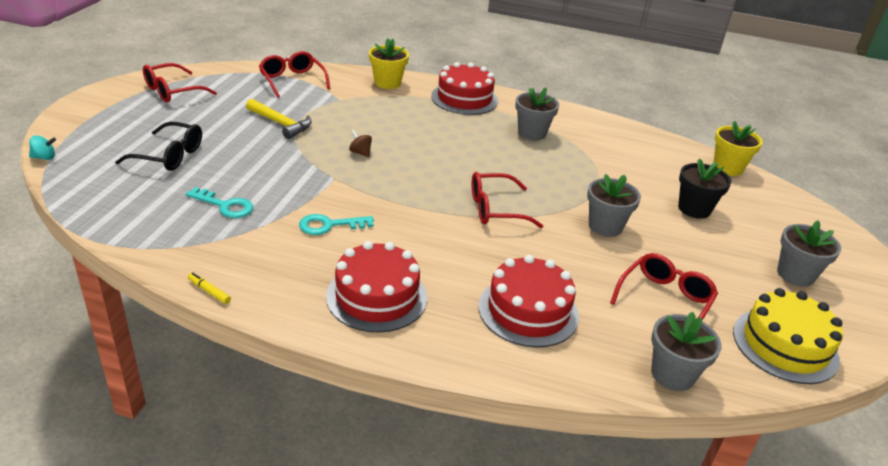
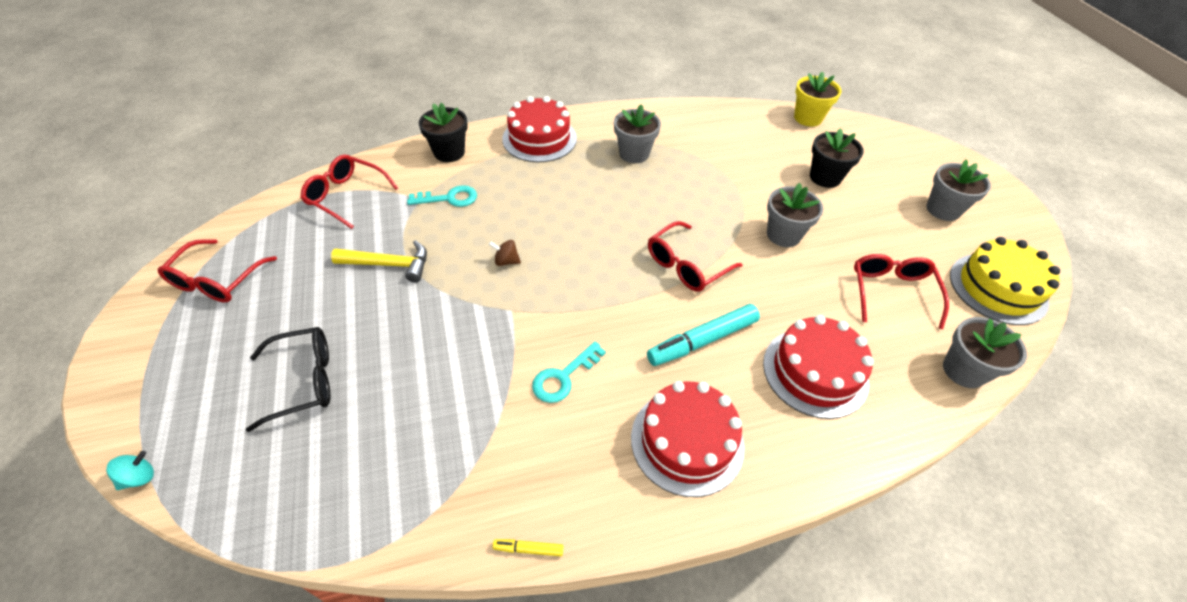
camera: 30 degrees left, 15 degrees up
(225, 206) = (435, 416): turquoise key -> turquoise key (449, 198)
(387, 83) = (449, 152): yellow flower pot -> black flower pot
(456, 253) = (702, 340): none -> turquoise marker

